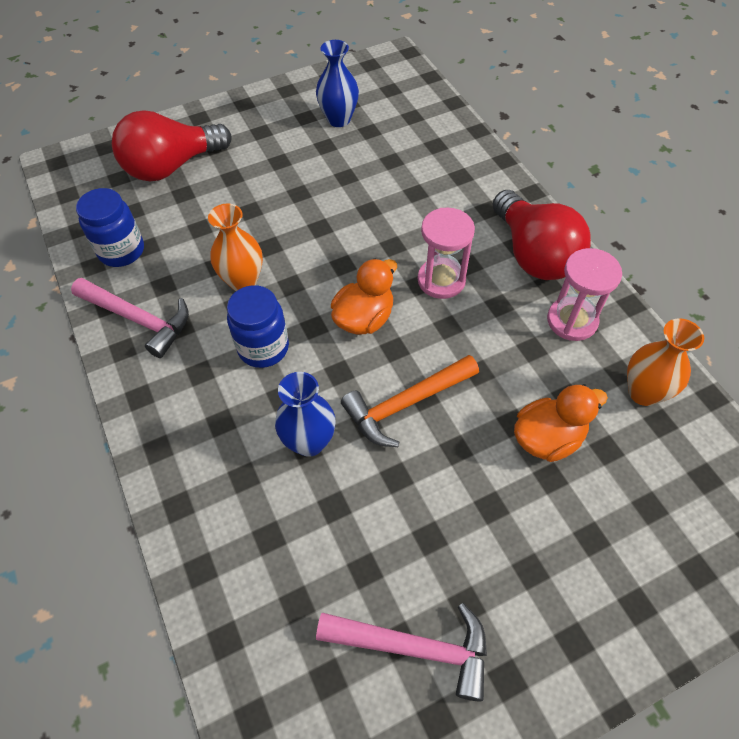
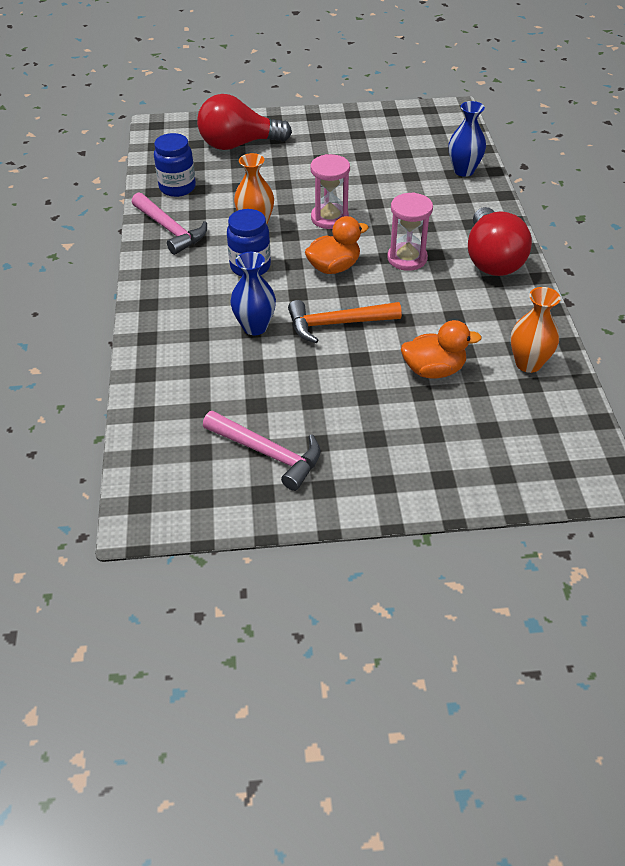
camera: 20 degrees right, 10 degrees down
(339, 119) = (383, 141): blue vase -> blue vase (463, 171)
(572, 320) = (497, 307): pink hourglass -> pink hourglass (329, 218)

